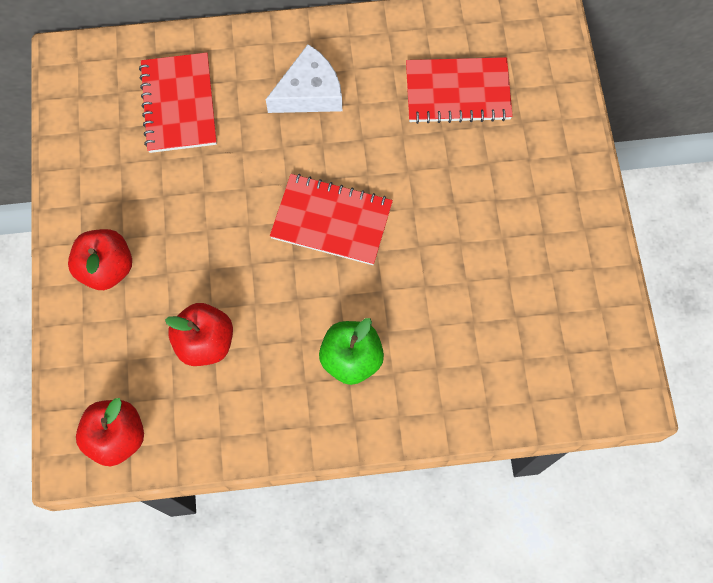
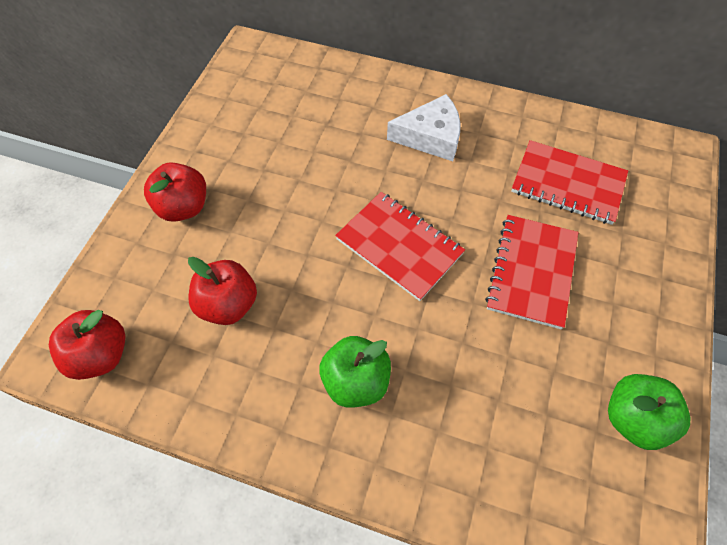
camera: 25 degrees right, 10 degrees down
(178, 104) = (316, 108): red notebook -> red notebook (531, 272)
(583, 289) = (633, 419): none -> green apple

